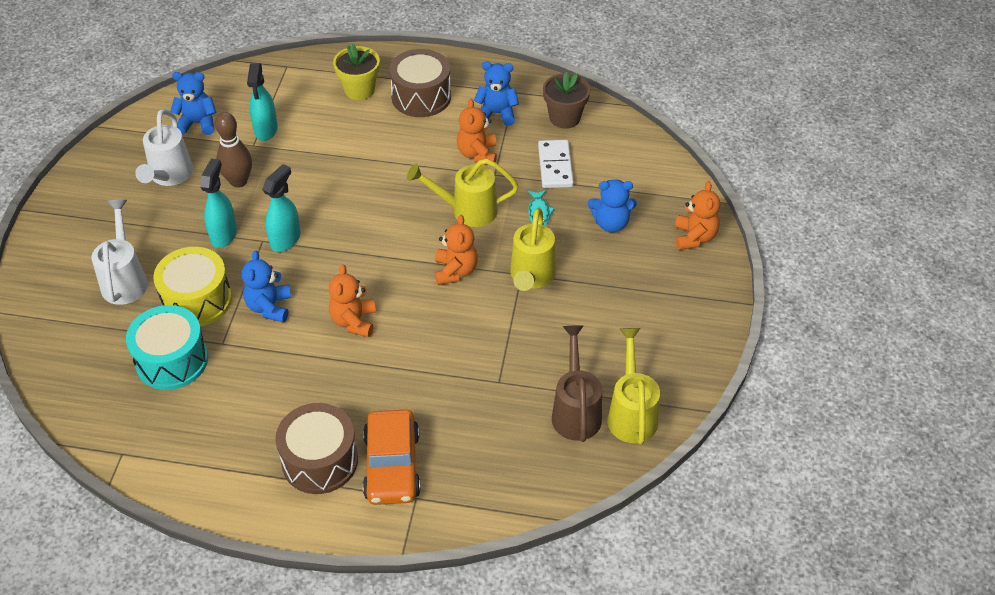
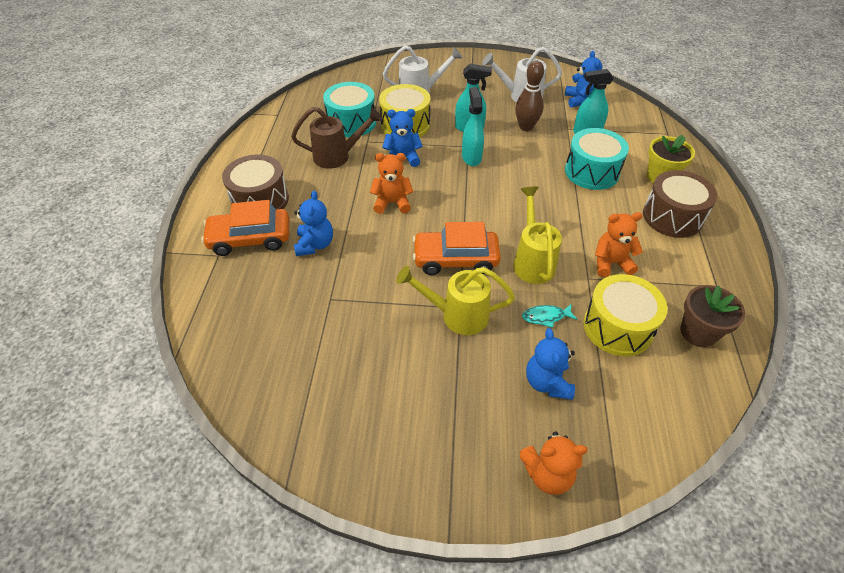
camera: 85 degrees right, 0 degrees up
(286, 239) = (471, 157): turquoise spray bottle -> turquoise spray bottle turned 120 degrees counterclockwise
(338, 140) = (591, 172): none -> turquoise drum
(455, 271) = (455, 259): orange teddy bear -> orange car
(497, 113) = (676, 274): blue teddy bear -> blue teddy bear (315, 244)
(555, 166) = (618, 327): white domino -> yellow drum
(575, 410) = (294, 359): brown watering can -> brown watering can (338, 156)
(631, 413) = (288, 408): yellow watering can -> none

